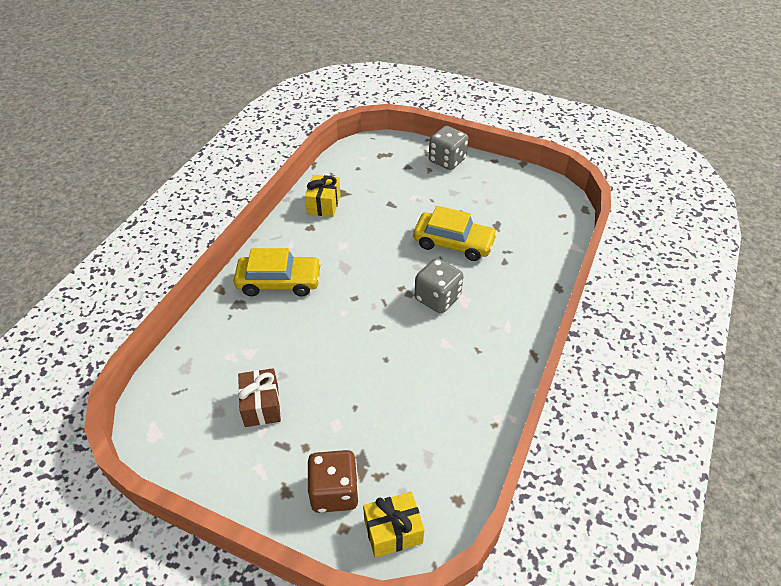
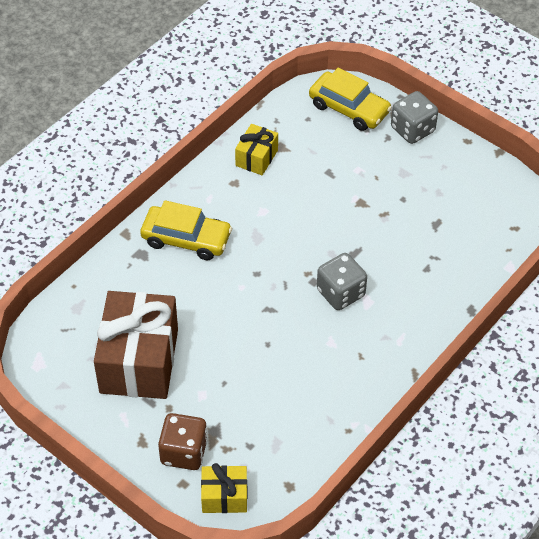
camera: 15 degrees right, 5 degrees up
(261, 405) = (139, 361): brown gift -> brown gift, size x2.02
(453, 243) = (380, 235): yellow car -> yellow car (349, 108)

